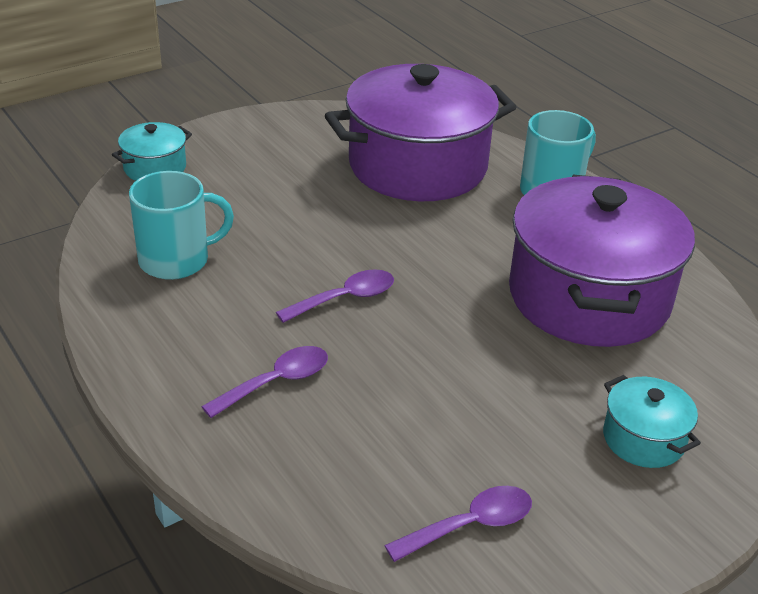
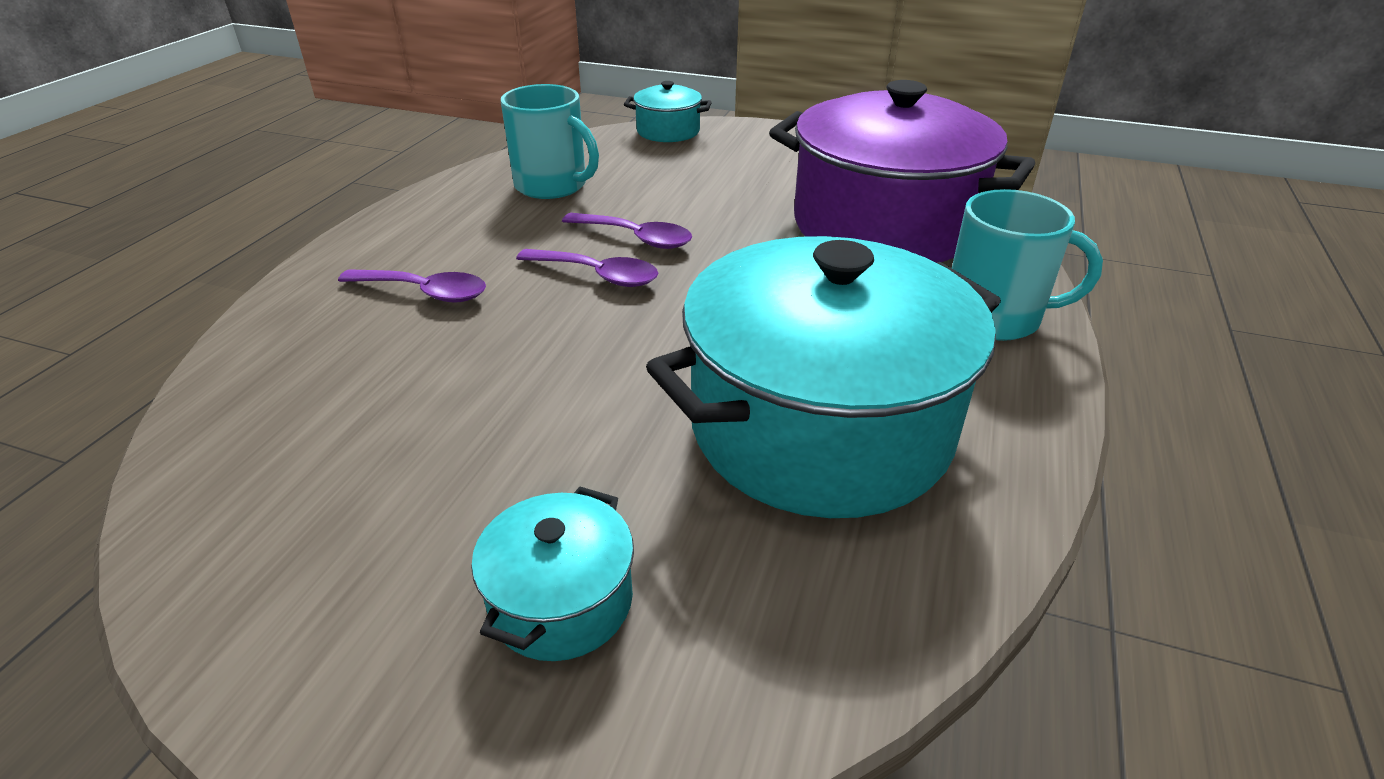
camera: 55 degrees right, 0 degrees up
(470, 525) = (269, 503): purple spoon -> purple spoon (635, 238)
(589, 297) = (820, 427): purple pot -> turquoise pot

